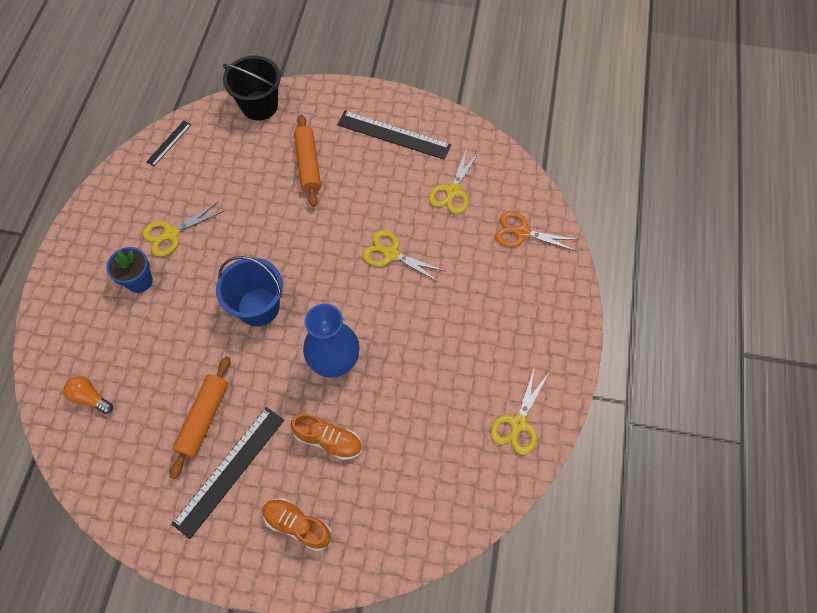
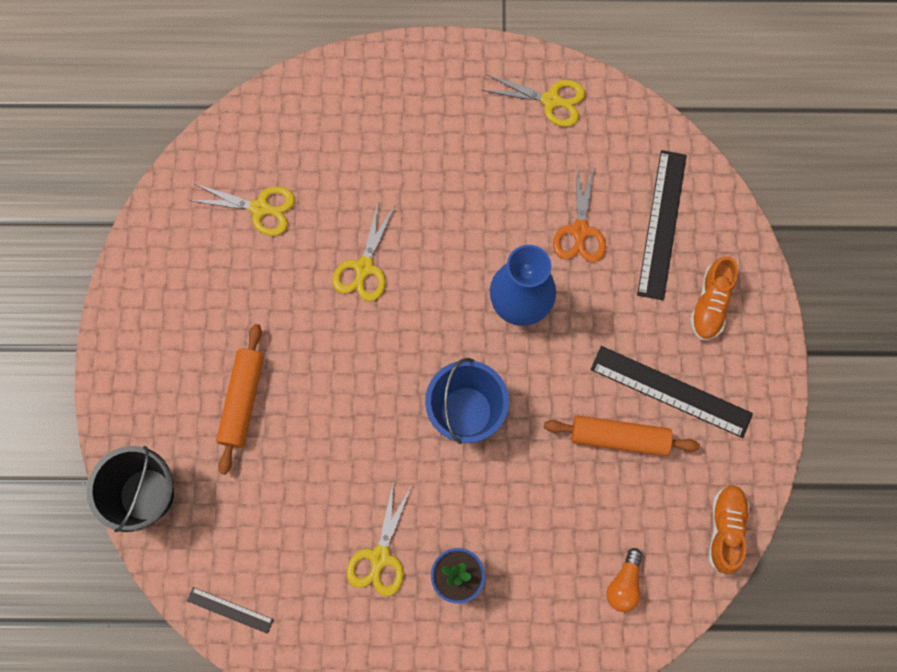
camera: 100 degrees left, 10 degrees up
(171, 234) = (380, 557): yellow scissors -> yellow scissors turned 60 degrees clockwise
(308, 165) = (243, 400): orange rolling pin -> orange rolling pin turned 60 degrees counterclockwise
(328, 440) = (612, 292): orange shoe -> orange shoe (725, 529)
(393, 135) = (178, 297): black ruler -> black ruler (662, 224)
(521, 233) = (310, 121): orange scissors -> orange scissors (580, 231)

